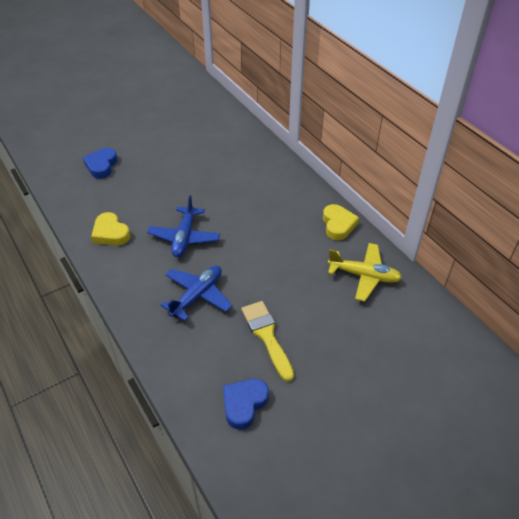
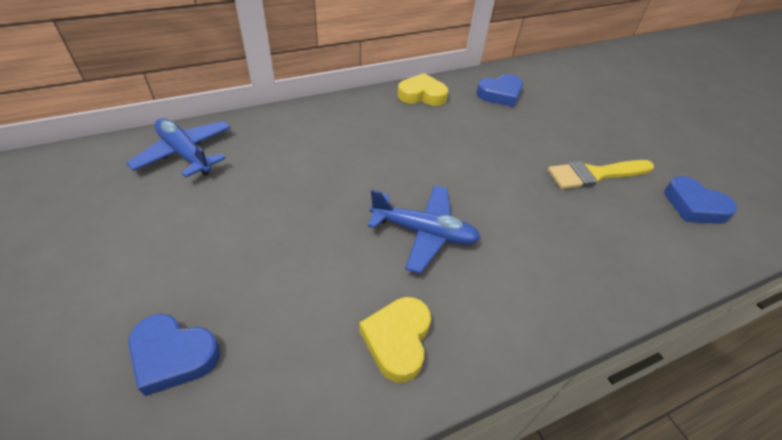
camera: 85 degrees left, 0 degrees up
(110, 233) = (397, 340): yellow heart -> yellow heart turned 135 degrees clockwise
(197, 296) = (541, 229): blue plane -> blue plane (185, 154)
(364, 276) = (500, 94): yellow plane -> blue heart

